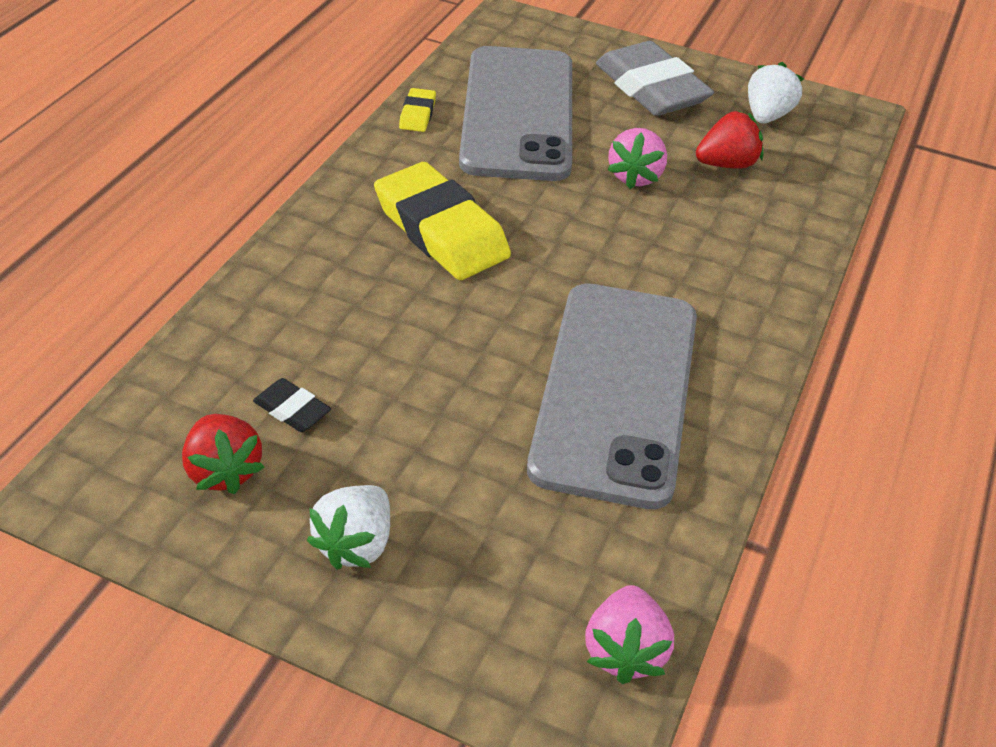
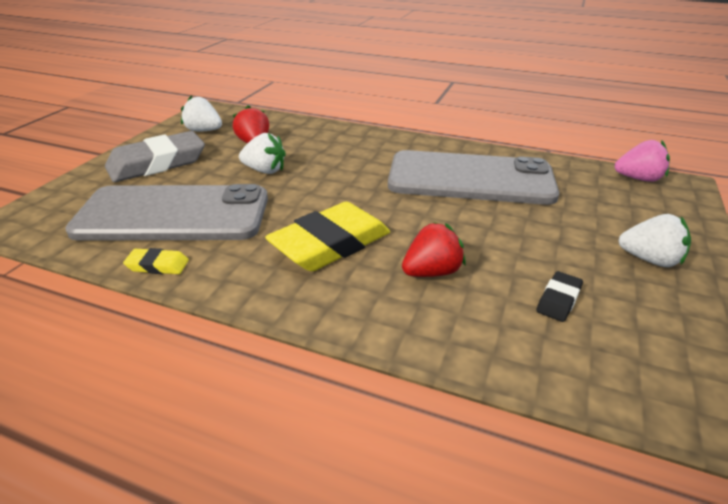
camera: 90 degrees left, 10 degrees down
(224, 470) = (640, 328): red strawberry -> red strawberry (431, 272)
(635, 176) = (265, 170): pink strawberry -> white strawberry

